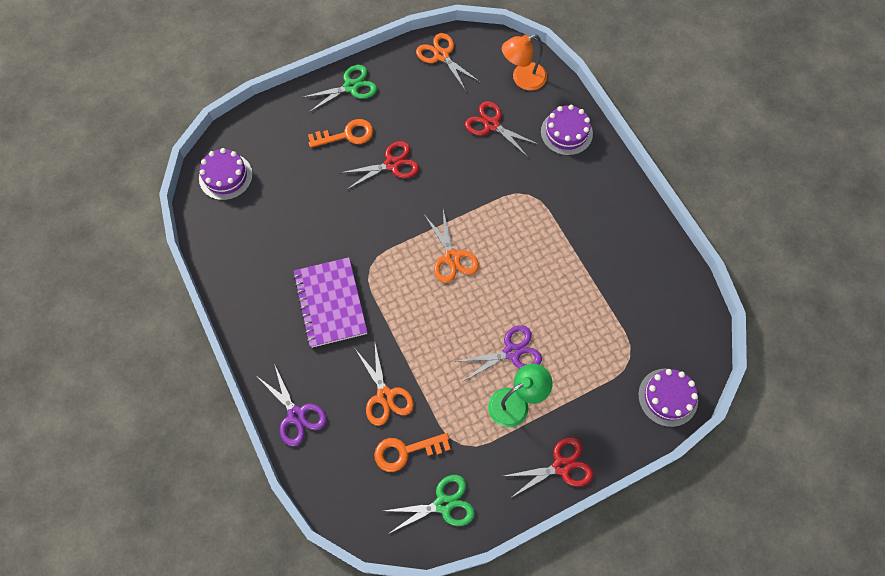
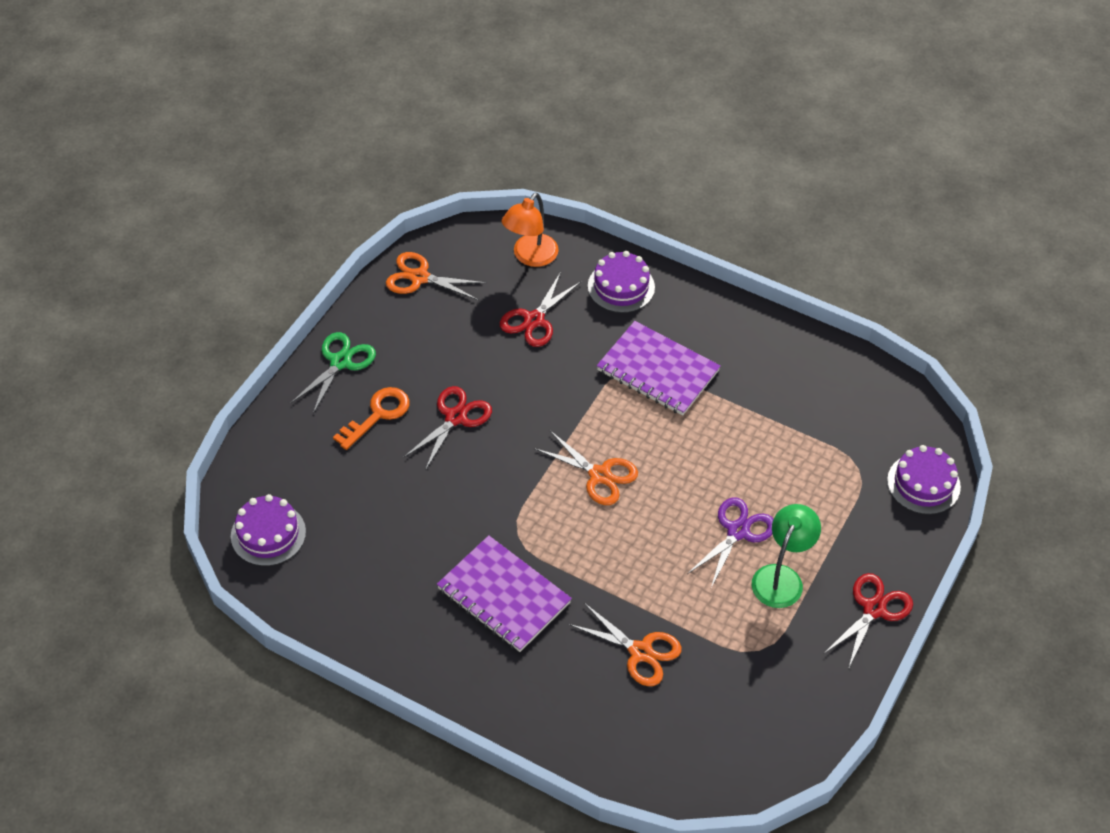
camera: 35 degrees left, 15 degrees down
(296, 415) = (559, 729): purple scissors -> none
(405, 451) = (706, 692): orange key -> none
(443, 504) = (787, 717): green scissors -> none
(491, 125) = (534, 320): red scissors -> red scissors turned 60 degrees counterclockwise
(545, 206) = (657, 371): none -> purple notebook

